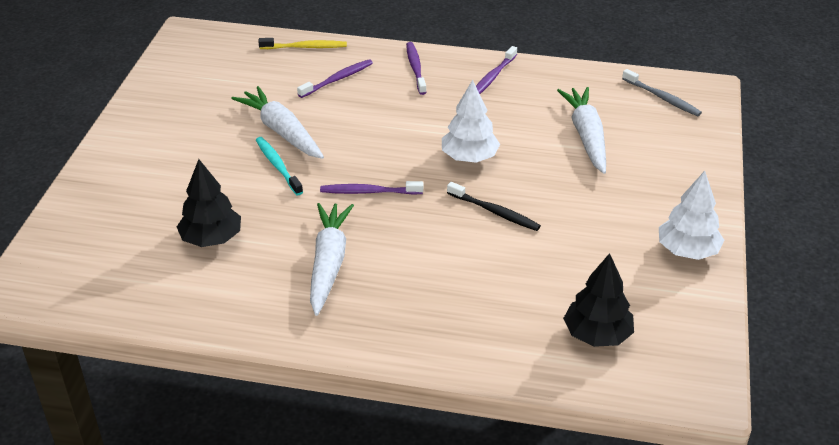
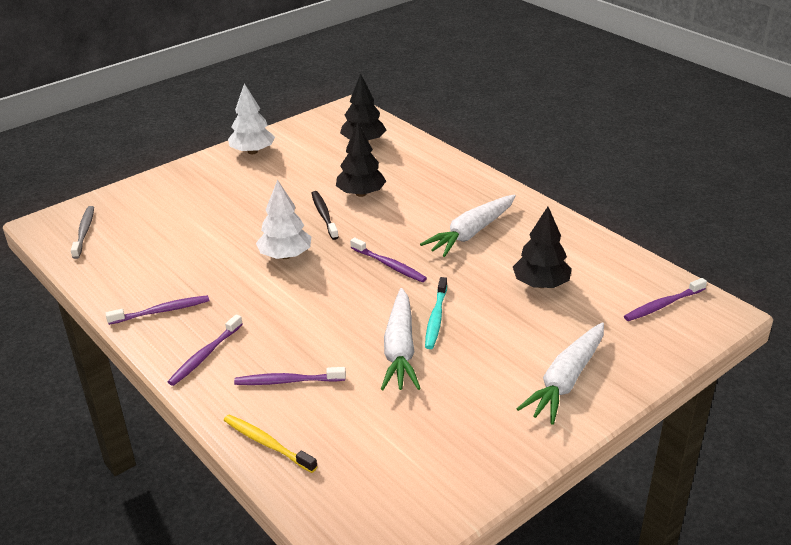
camera: 140 degrees left, 5 degrees down
(78, 272) = (663, 305): none -> purple toothbrush
(495, 255) = (361, 194): none -> black tree
(586, 136) = (184, 232): white carrot -> white carrot (566, 381)

